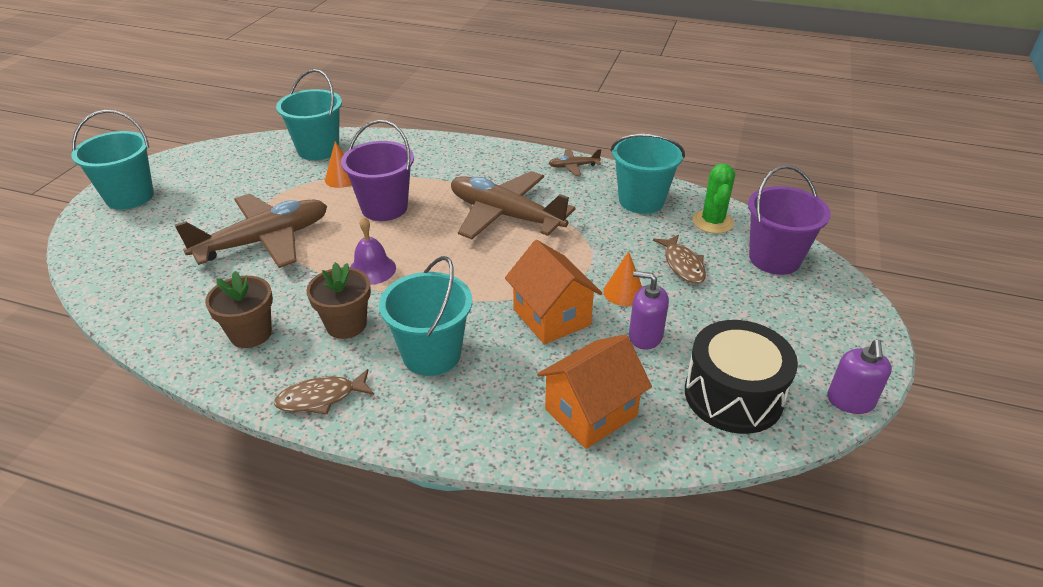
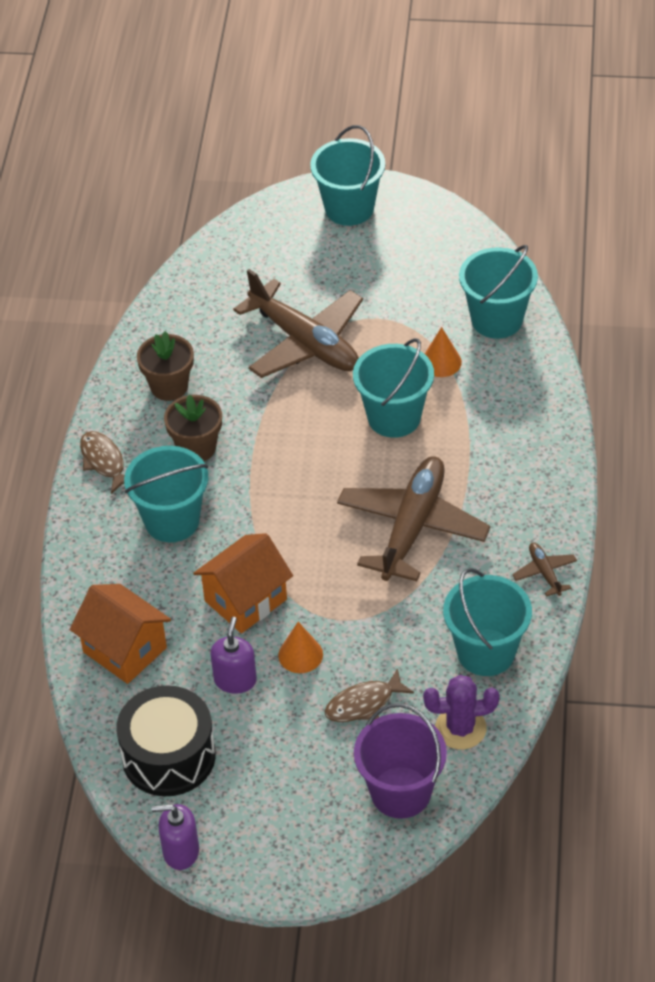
camera: 80 degrees right, 10 degrees up
(372, 269) = (282, 441): purple bell -> none
(384, 208) = (394, 417): purple bucket -> turquoise bucket
(712, 222) = (460, 728): green cactus -> purple cactus

